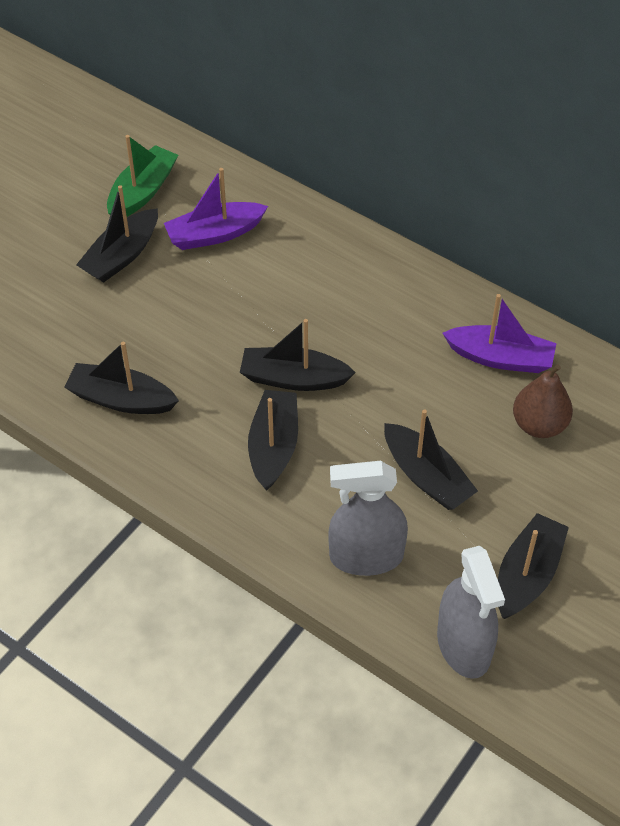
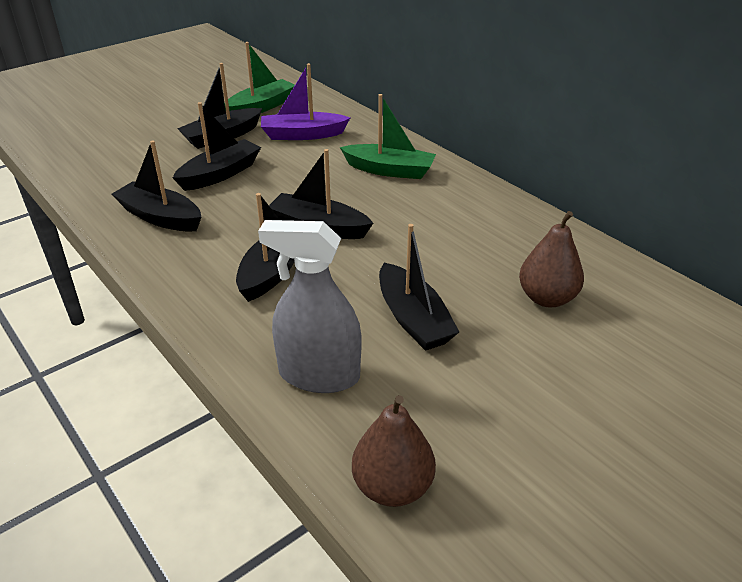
camera: 15 degrees right, 15 degrees down
(335, 276) = (389, 170): none -> green boat
(463, 645) = (392, 487): grey spray bottle -> brown pear
(500, 358) = (521, 243): purple boat -> none
(527, 575) = (495, 428): black boat -> black boat (220, 174)

